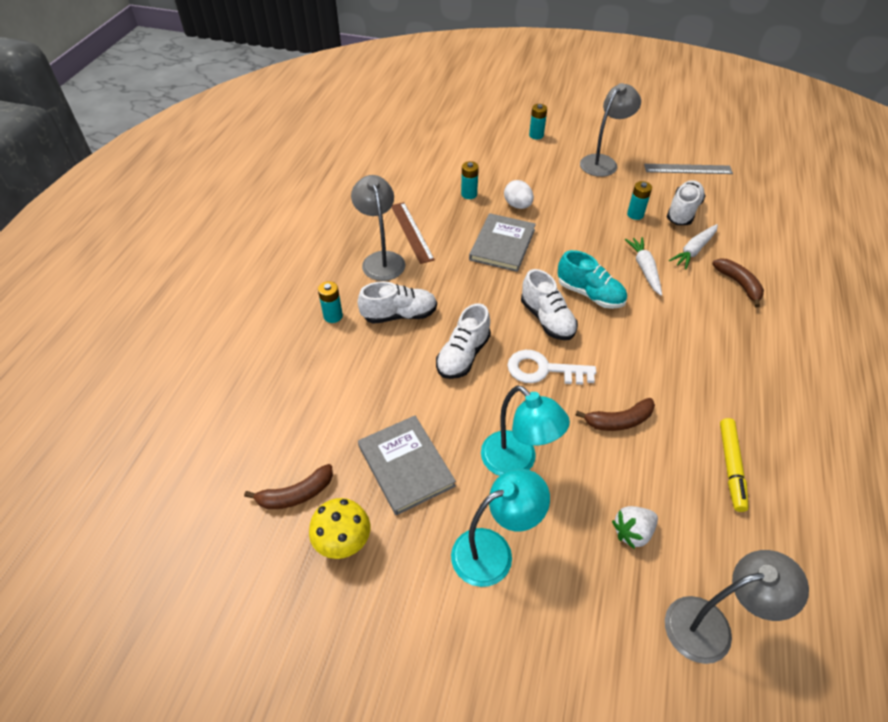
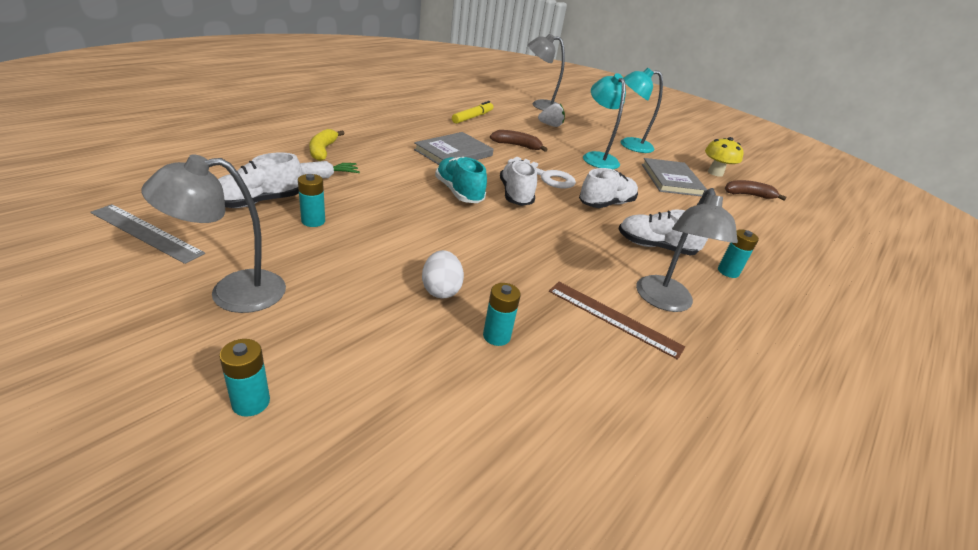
camera: 160 degrees left, 15 degrees down
(411, 232) = (613, 318): brown ruler -> brown ruler turned 60 degrees counterclockwise
(502, 244) = (504, 258): grey book -> grey book (453, 153)
(644, 269) = (384, 186): white carrot -> none
(738, 284) = (323, 150): brown banana -> yellow banana

